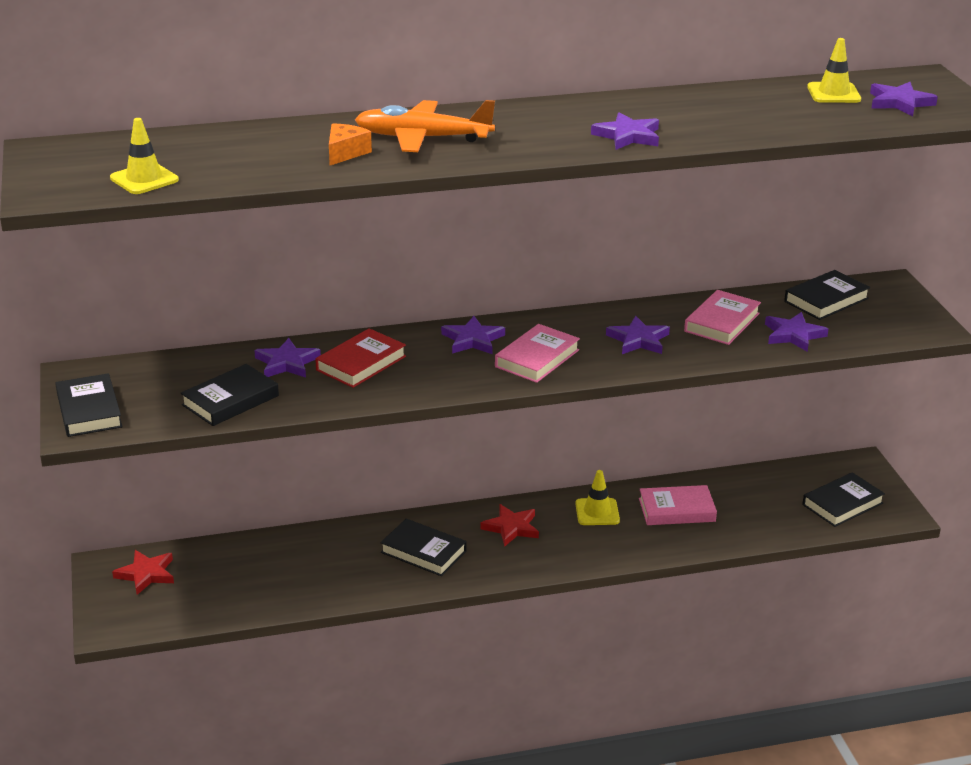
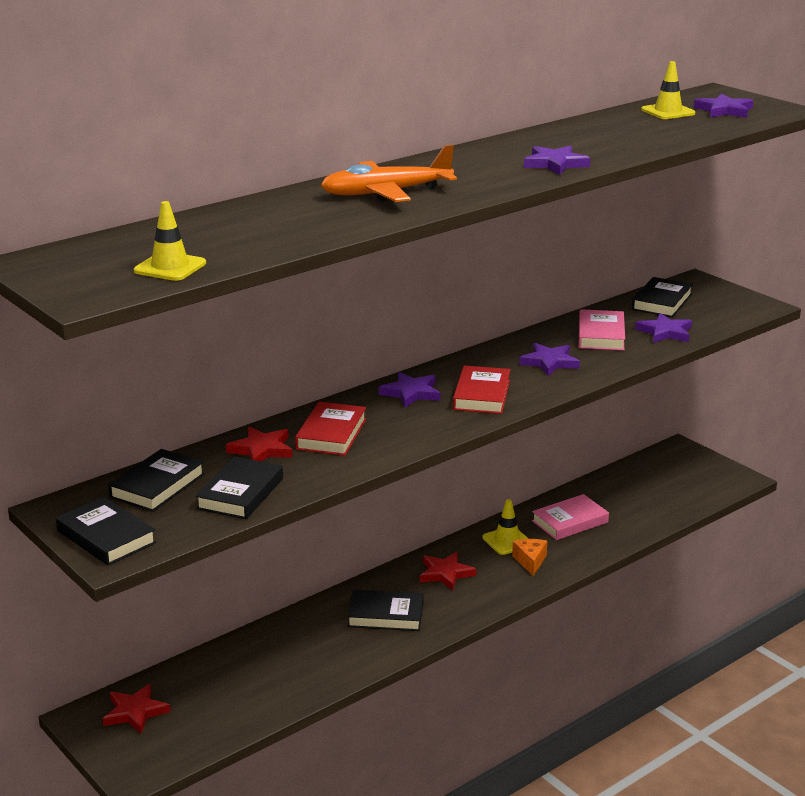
camera: 25 degrees left, 5 degrees down
(287, 363) = (261, 449): purple star -> red star
(345, 153) = (333, 215): orange cheese -> orange cheese (530, 561)
(537, 358) = (481, 395): pink book -> red book
(842, 504) = (692, 482): black book -> black book (157, 486)

